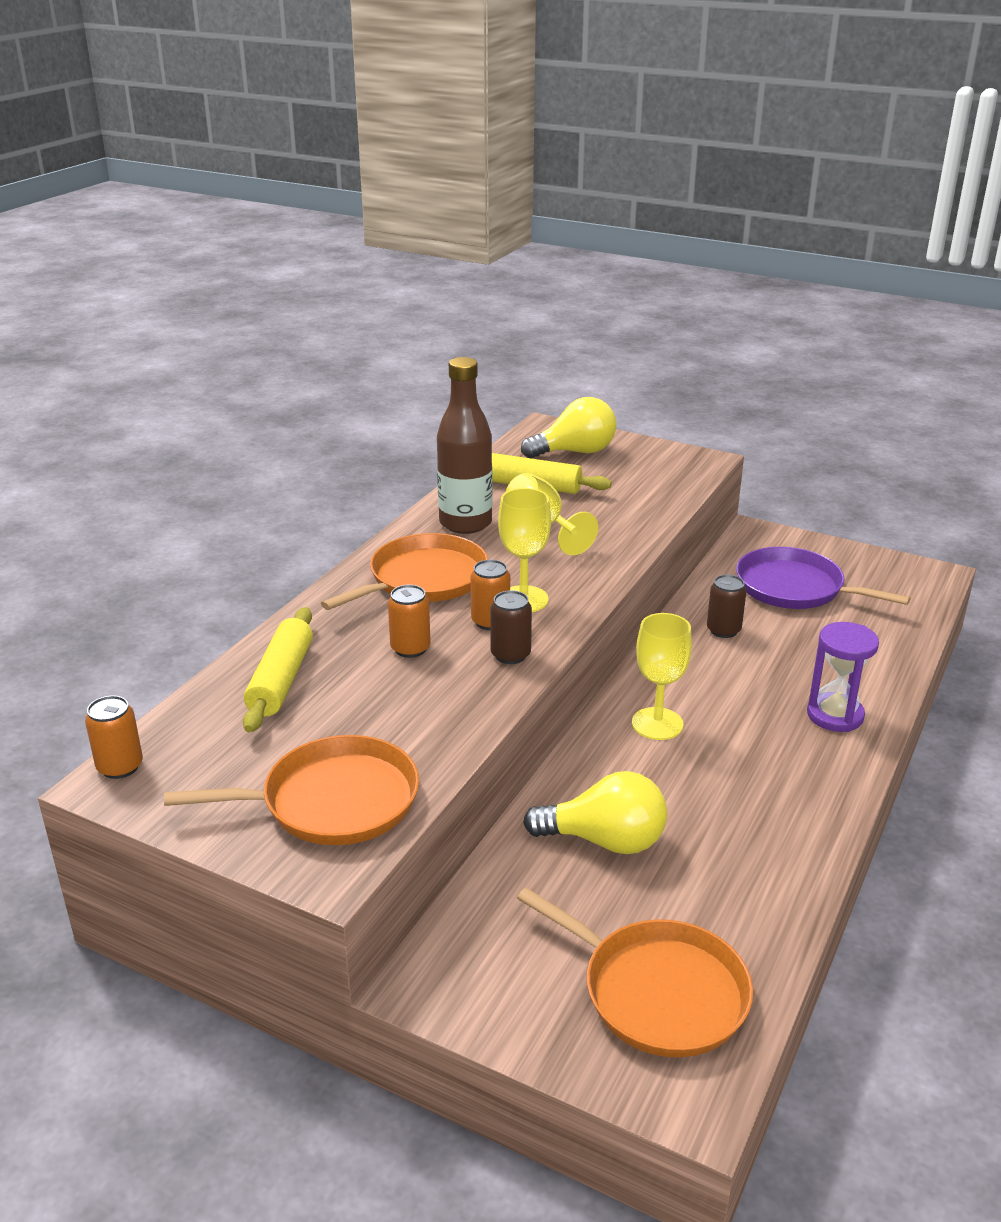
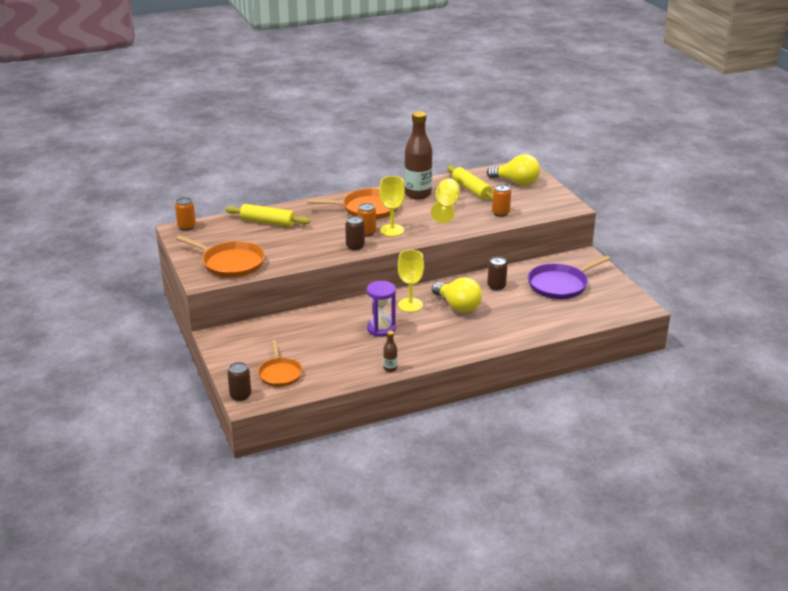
camera: 40 degrees right, 0 degrees up
(281, 680) = (267, 222): yellow rolling pin -> yellow rolling pin turned 60 degrees clockwise
(410, 648) = (324, 230): orange can -> orange can (500, 213)
(605, 841) = (330, 329): yellow light bulb -> yellow light bulb (458, 306)
(657, 992) = (280, 373): orange pan -> orange pan, size x0.65
(662, 1097) = (240, 395): none -> brown can
(795, 588) = (560, 285): purple pan -> purple pan turned 105 degrees counterclockwise
(808, 861) = (390, 368): none -> brown bottle
(835, 715) = (486, 334): purple hourglass -> purple hourglass (381, 329)

